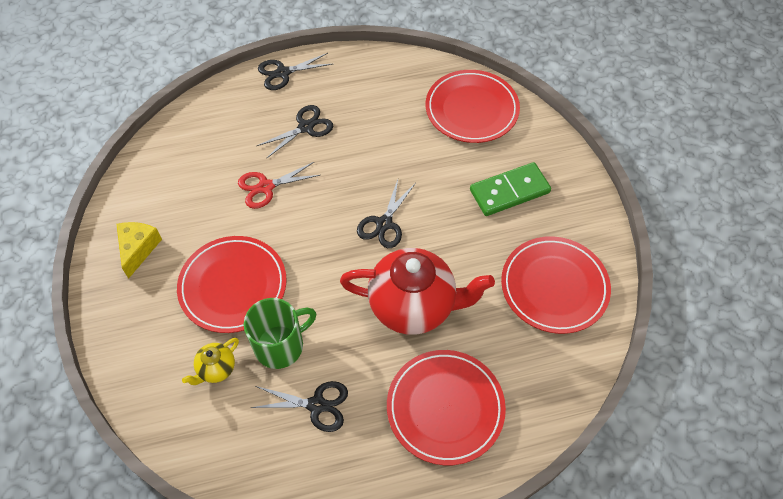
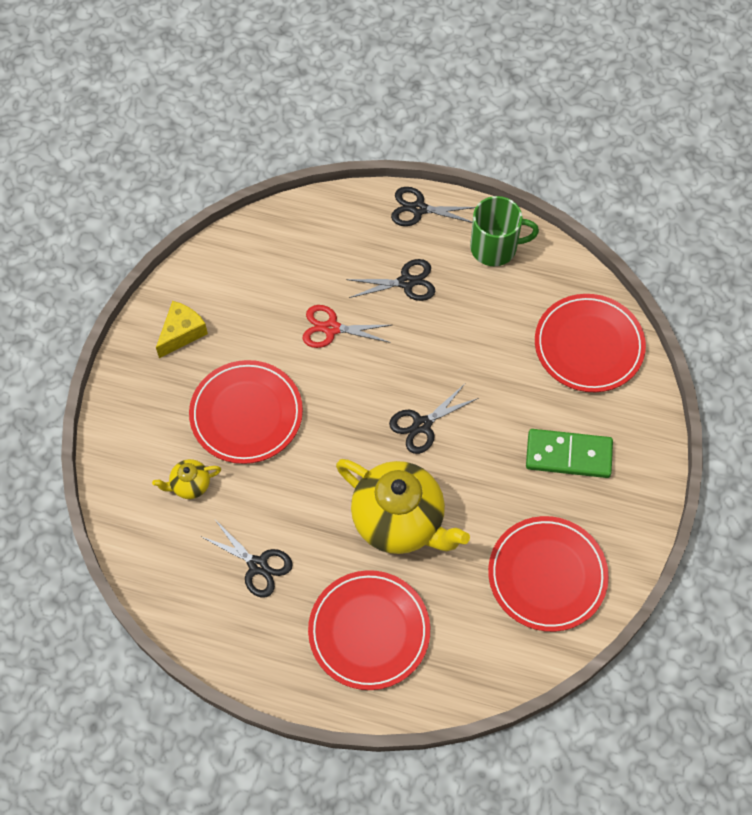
camera: 30 degrees right, 5 degrees up
(280, 346) = (257, 494): green mug -> green mug (495, 248)
(413, 306) = (399, 521): red teapot -> yellow teapot

